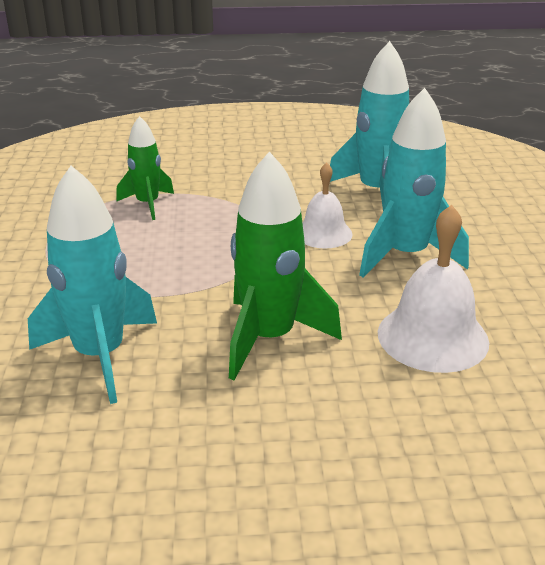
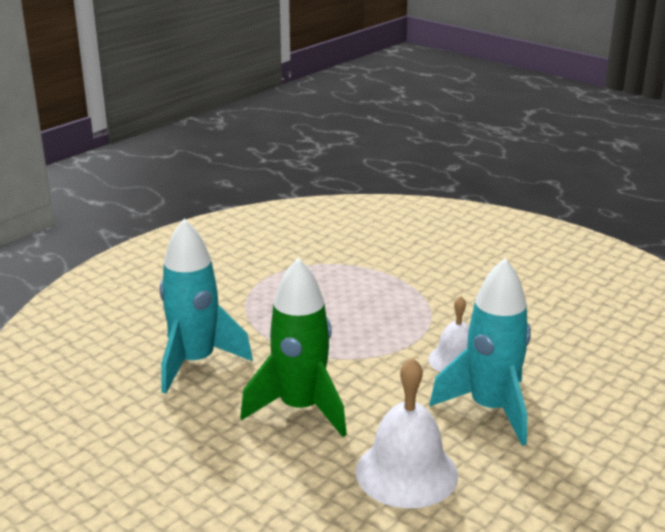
camera: 45 degrees right, 5 degrees down
(148, 204) = (367, 278): green rocket -> none
(377, 192) = (556, 350): turquoise rocket -> none

